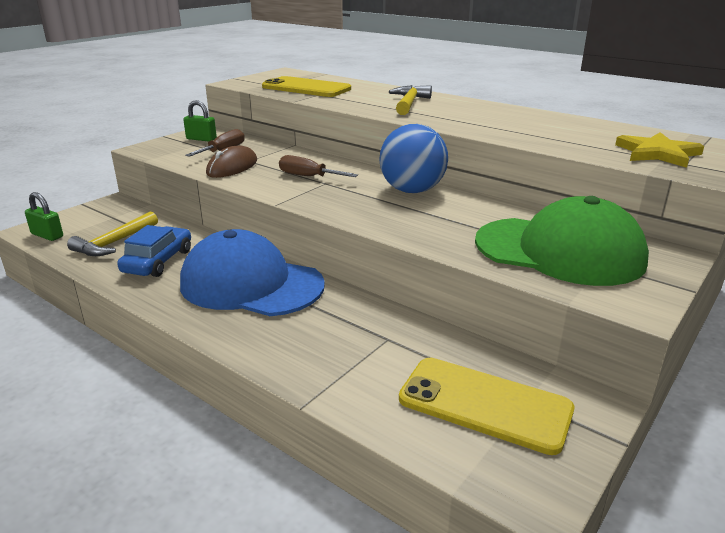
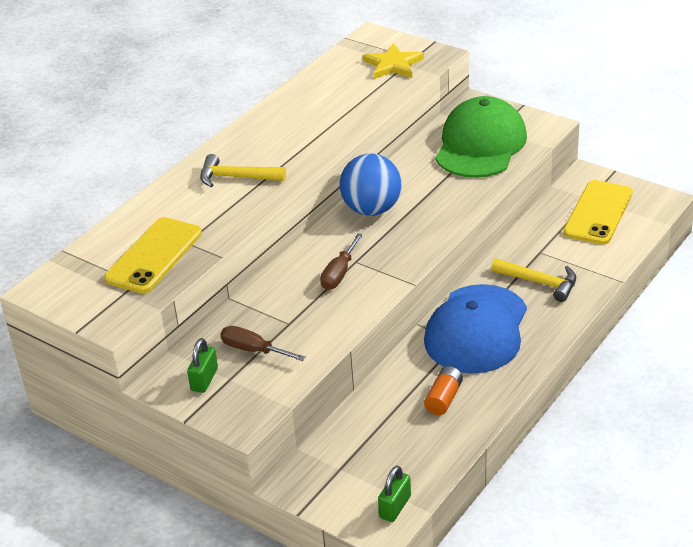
camera: 90 degrees left, 10 degrees up
(114, 243) = (407, 443): yellow hammer -> yellow hammer (539, 282)
(158, 261) = (444, 398): blue car -> orange battery
(232, 167) = (312, 331): brown mouse -> none

